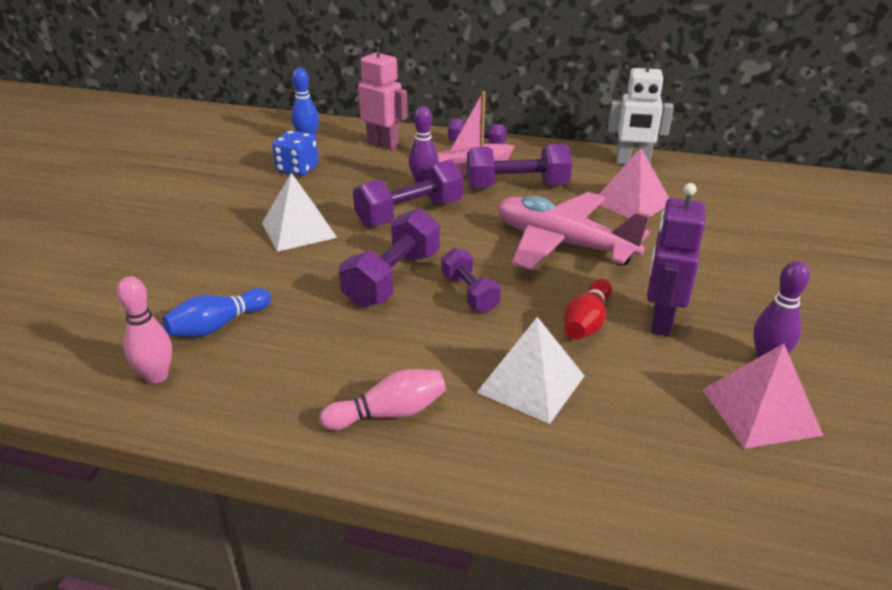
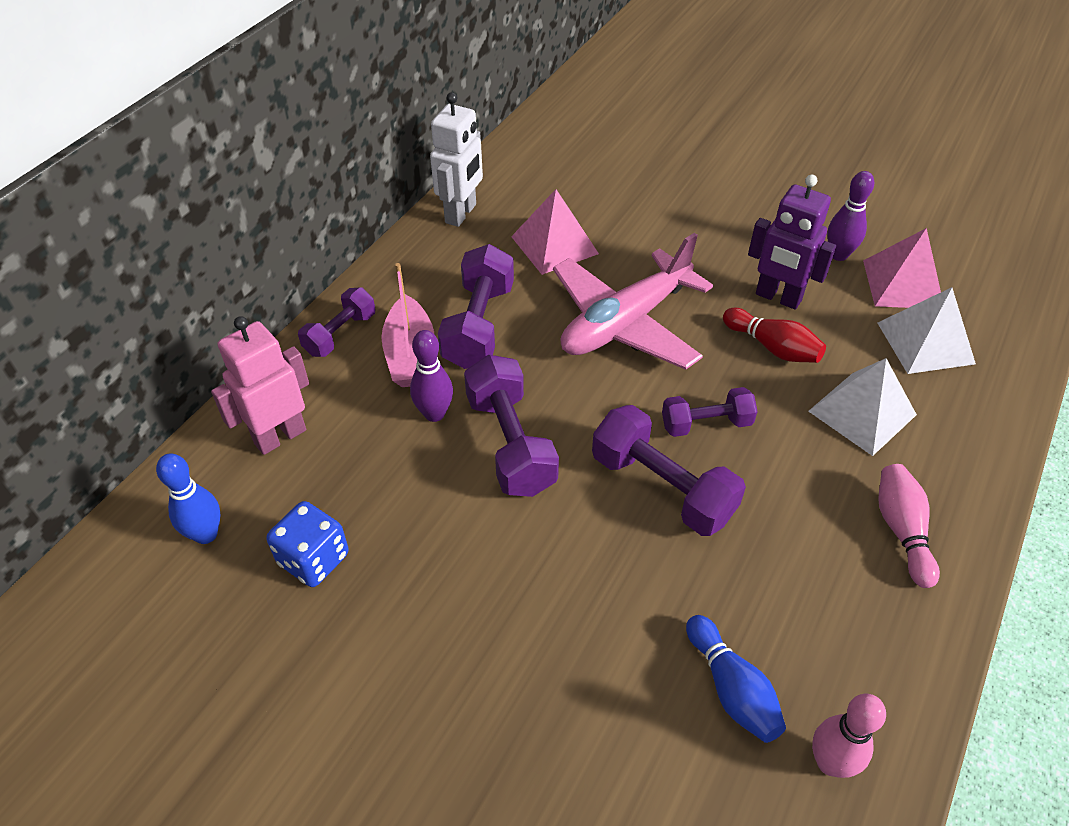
camera: 75 degrees left, 15 degrees up
(298, 230) = (513, 575): white pyramid -> white pyramid (925, 343)

